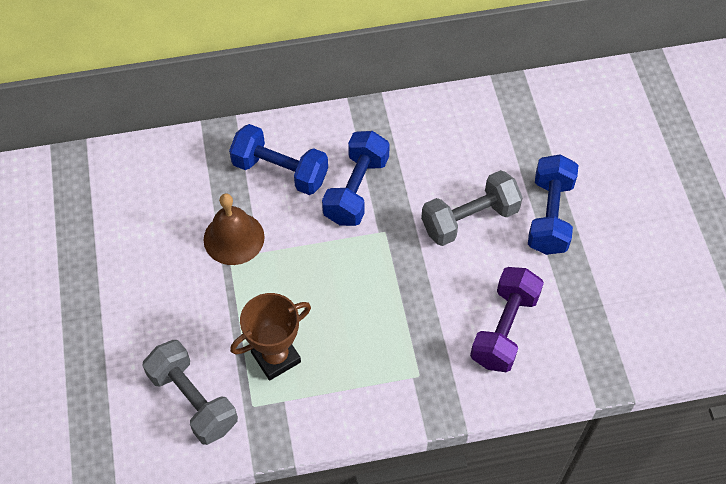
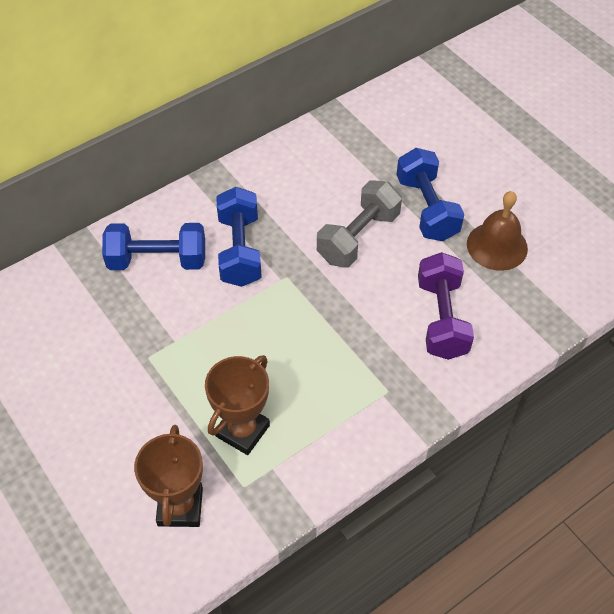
camera: 25 degrees left, 5 degrees down
(193, 400) = (180, 507): grey dumbbell -> brown trophy
(234, 238) = (142, 337): brown bell -> brown bell (497, 246)

